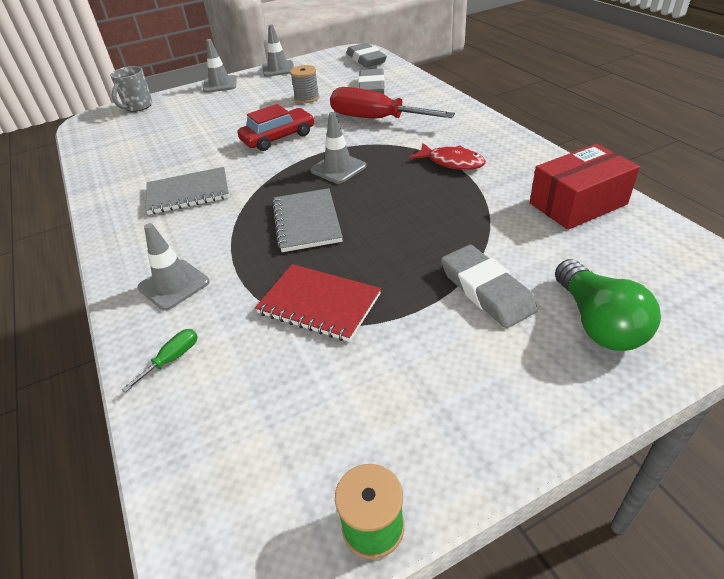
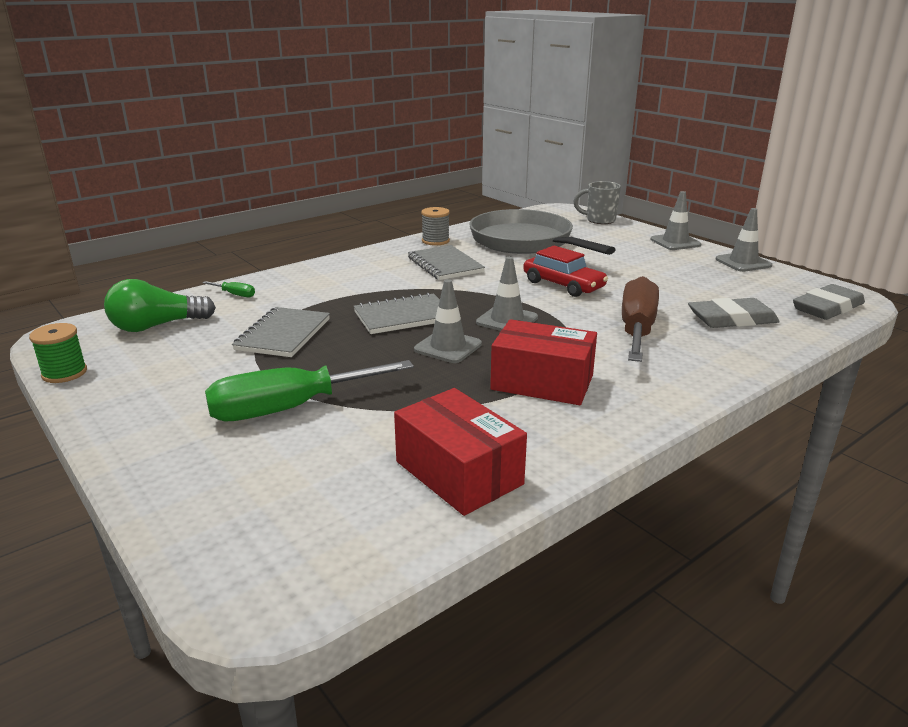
camera: 75 degrees right, 15 degrees down
(162, 146) = (525, 242): none -> grey pan
(174, 285) = (316, 281): grey traffic cone -> grey traffic cone (448, 347)
(307, 98) = (670, 286): grey spool -> grey spool (435, 241)
(319, 304) = (283, 334): red notebook -> grey notebook
(376, 119) = (636, 329): red screwdriver -> brown screwdriver
(452, 162) = (542, 382): red fish -> red box
(486, 290) = (289, 409): grey eraser -> green screwdriver
(597, 322) = (227, 472): green light bulb -> green light bulb (157, 326)

